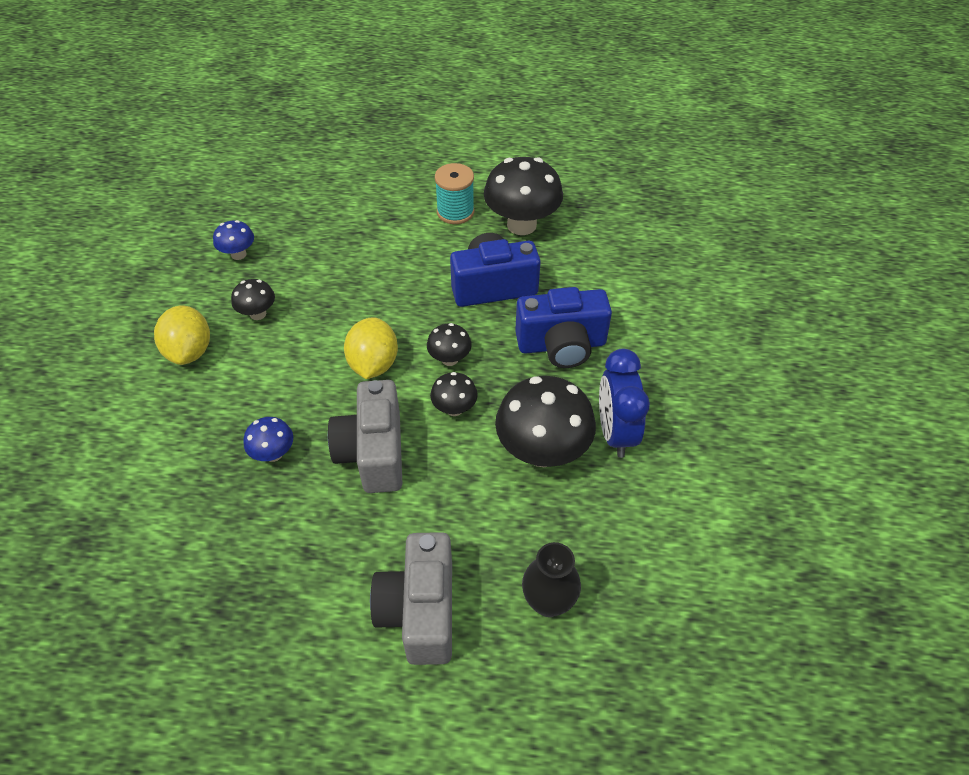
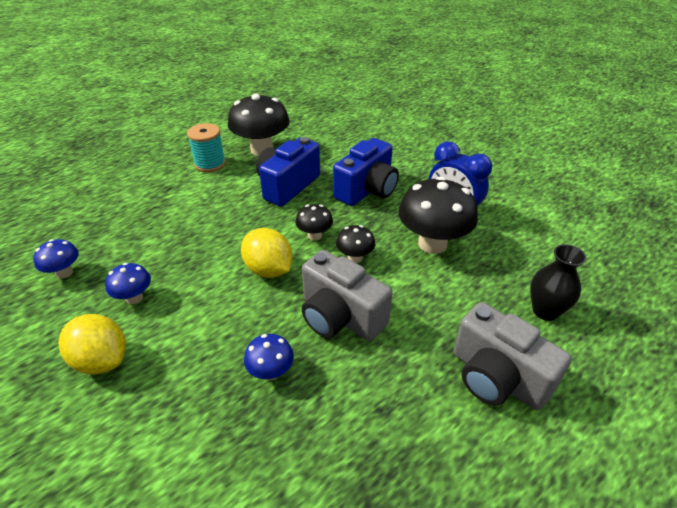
camera: 45 degrees left, 10 degrees down
(258, 314) = (134, 298): black mushroom -> blue mushroom

